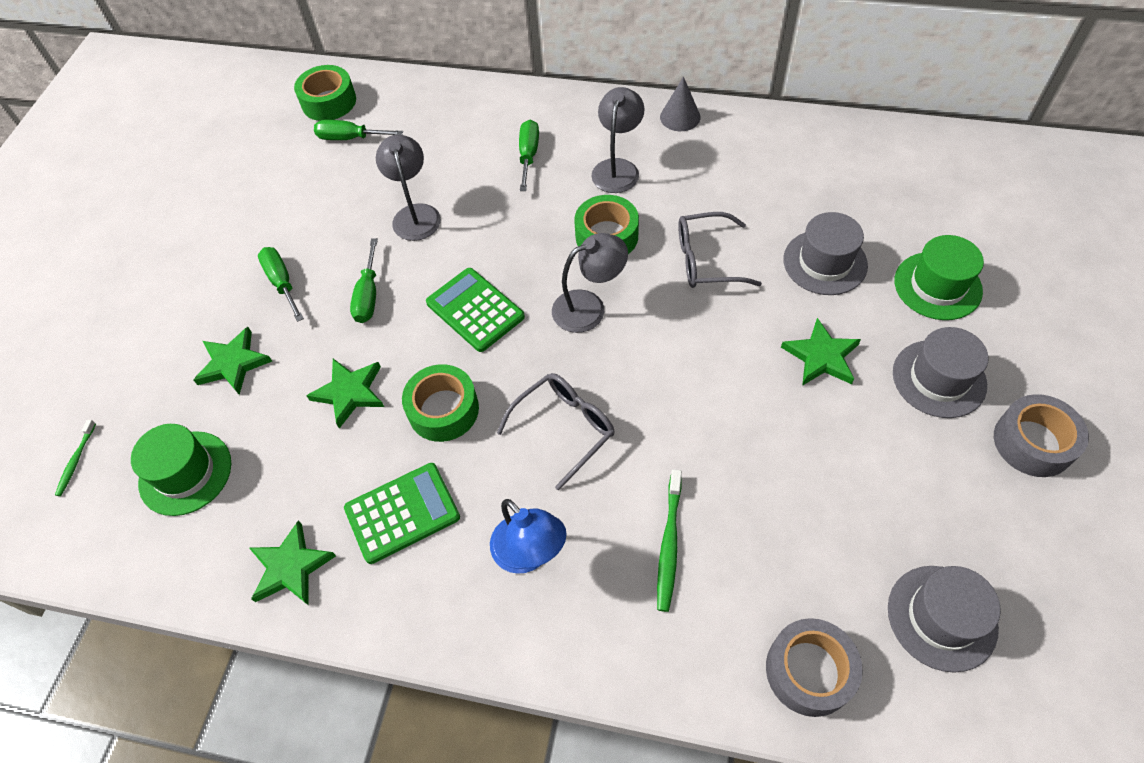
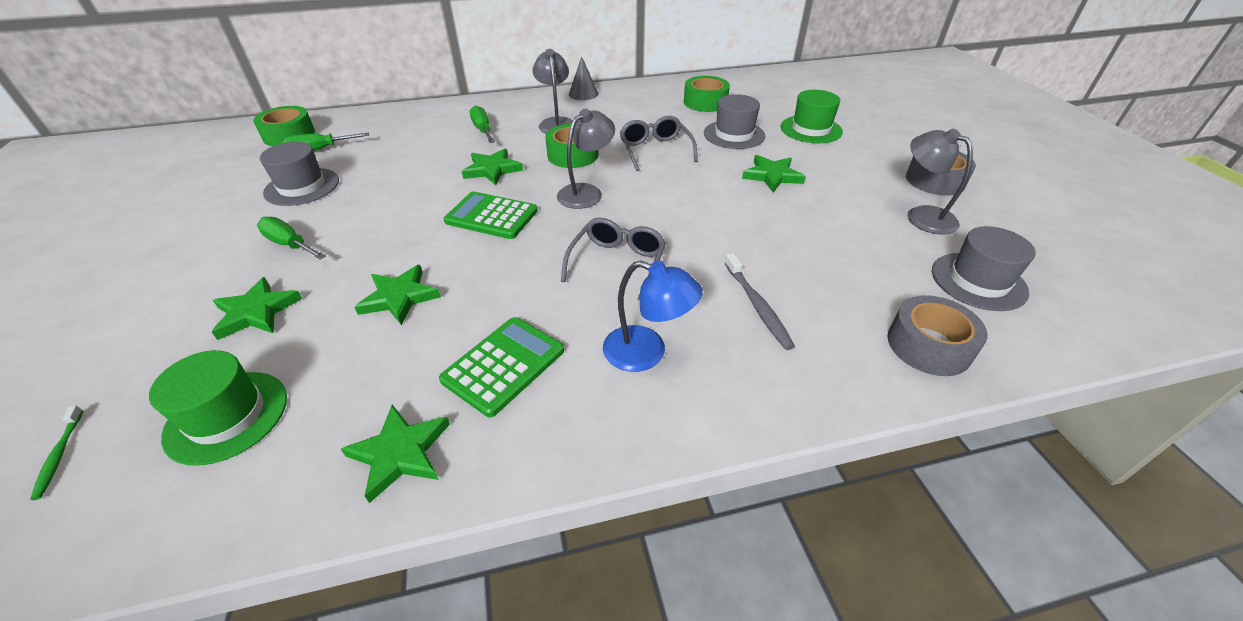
camera: 30 degrees left, 15 degrees down
(368, 295) = (385, 231): green screwdriver -> none
(415, 214) = (404, 177): grey lamp -> grey lamp (922, 216)
(443, 410) = (501, 282): green tape -> green tape (705, 102)
(508, 232) = (492, 169): none -> green star
(669, 545) = (757, 306): green toothbrush -> grey toothbrush
(707, 260) = (655, 150): grey glasses -> grey glasses turned 105 degrees clockwise
(939, 378) = (853, 167): grey hat -> grey hat (302, 187)

